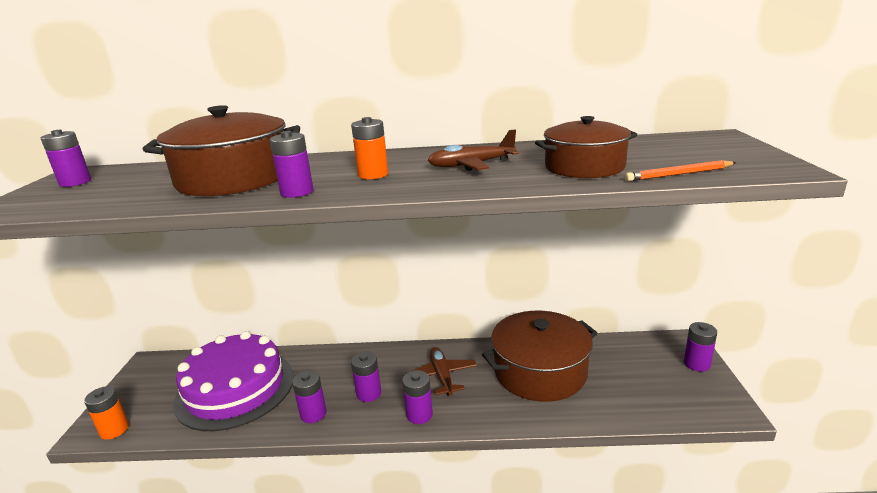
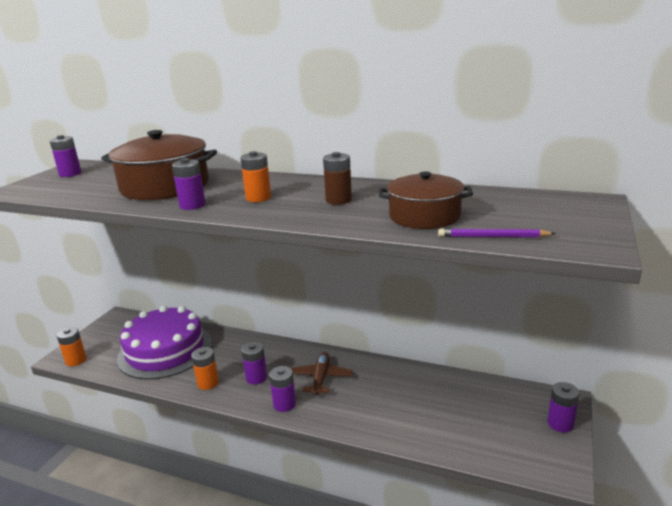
camera: 20 degrees right, 0 degrees up
(313, 414) = (208, 383): purple battery -> orange battery
(471, 165) = (338, 200): brown plane -> brown battery
(540, 371) = (405, 394): brown pot -> none
(679, 174) = (493, 237): orange pencil -> purple pencil

